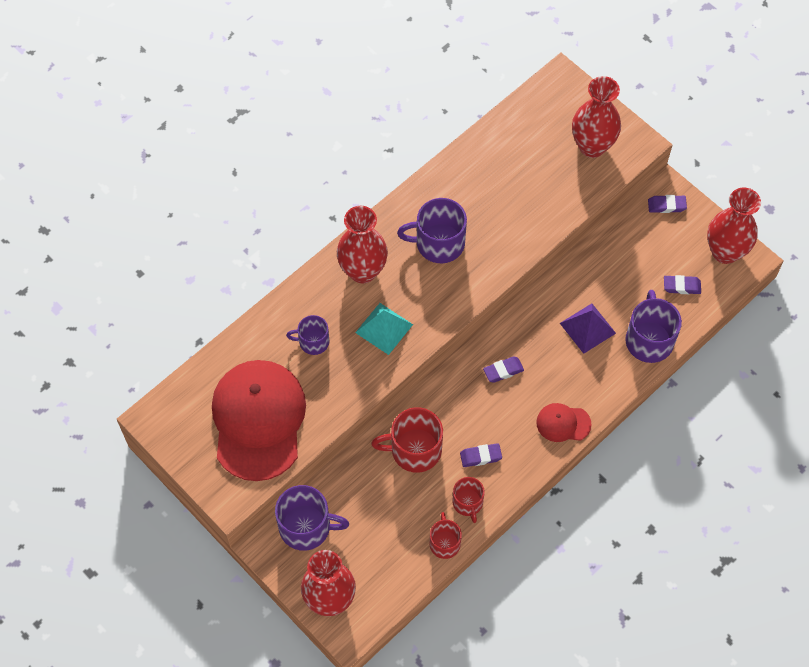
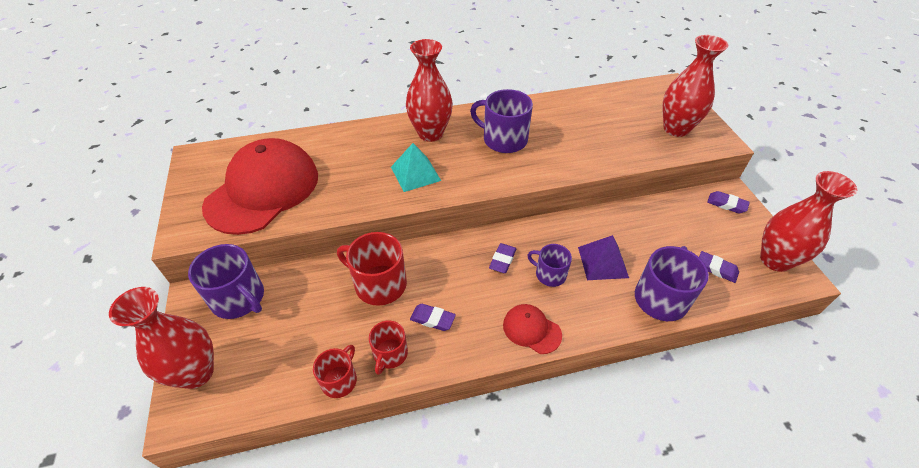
camera: 30 degrees right, 15 degrees down
(313, 341) = (354, 159): purple mug -> purple mug (549, 274)
(503, 371) = (502, 260): purple eraser -> purple eraser turned 75 degrees counterclockwise

